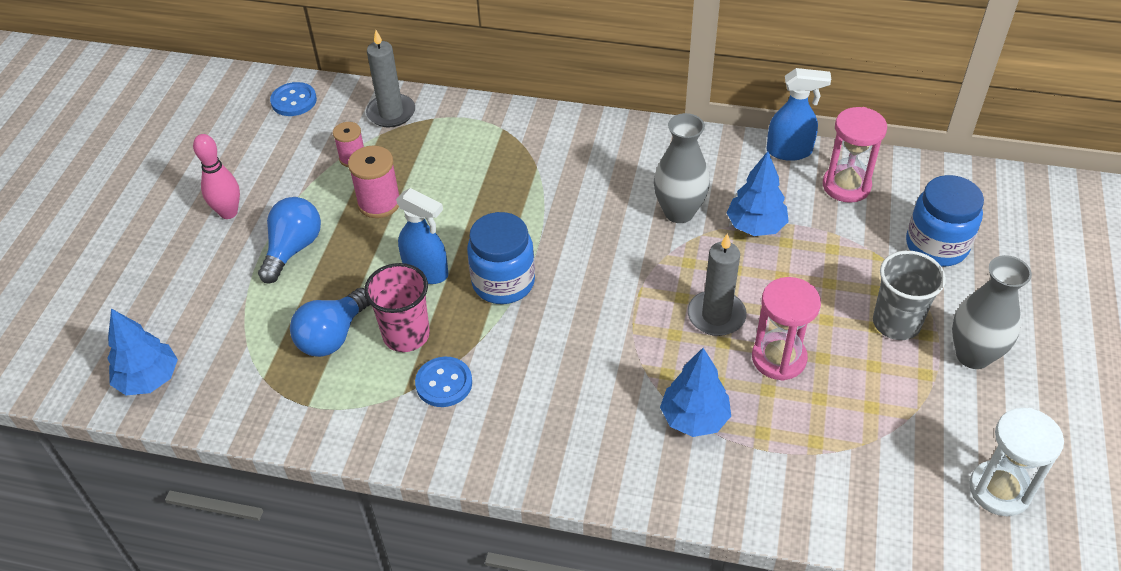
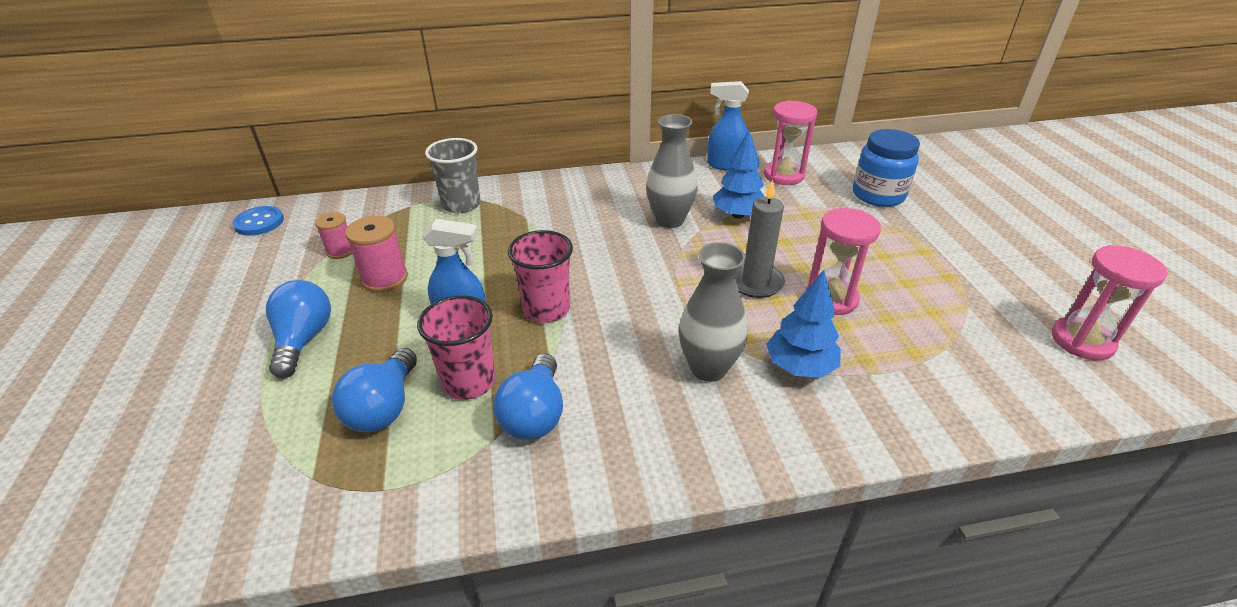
camera: 25 degrees left, 10 degrees down
(149, 379) = (147, 530): blue tree -> none
(228, 212) = (213, 327): pink bowling pin -> none
(391, 113) = (366, 211): grey candle -> none
(444, 383) = (534, 414): blue button -> blue light bulb
(503, 282) = (546, 309): blue jar -> pink cup
(789, 151) = (725, 165): blue spray bottle -> blue spray bottle turned 150 degrees counterclockwise
(896, 323) = (896, 249): grey cup -> grey cup (461, 205)
(973, 355) = (969, 255): grey vase -> grey vase (708, 368)
(999, 490) = (1082, 341): white hourglass -> pink hourglass

